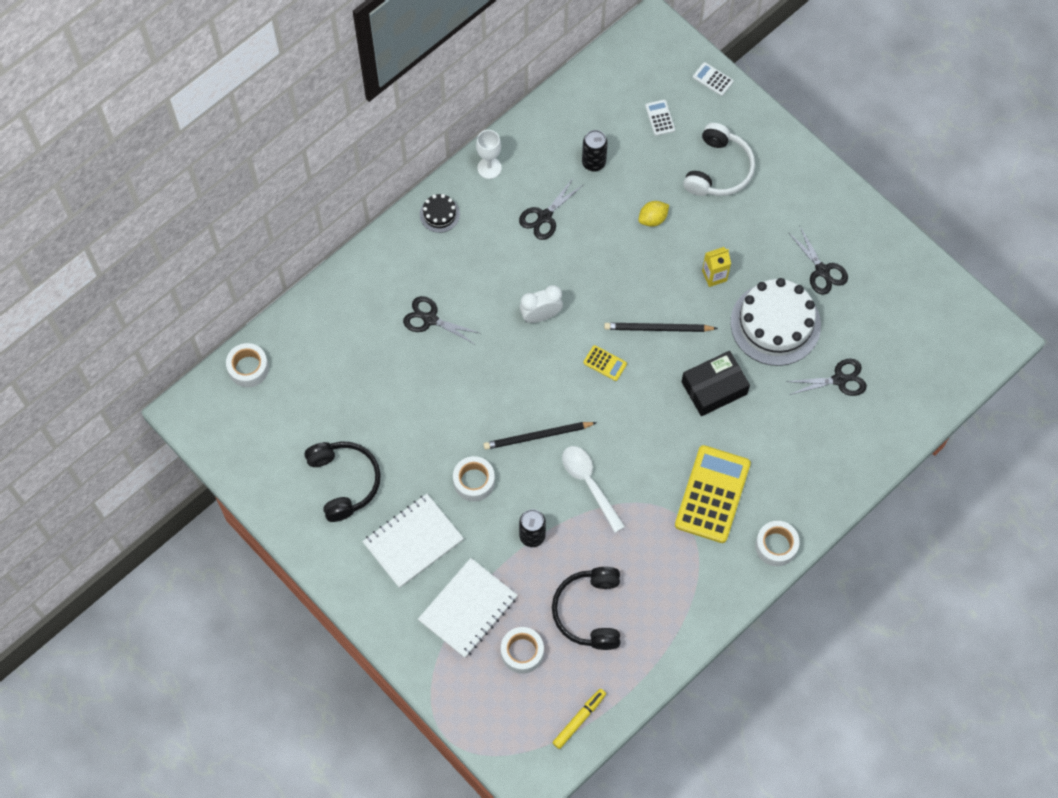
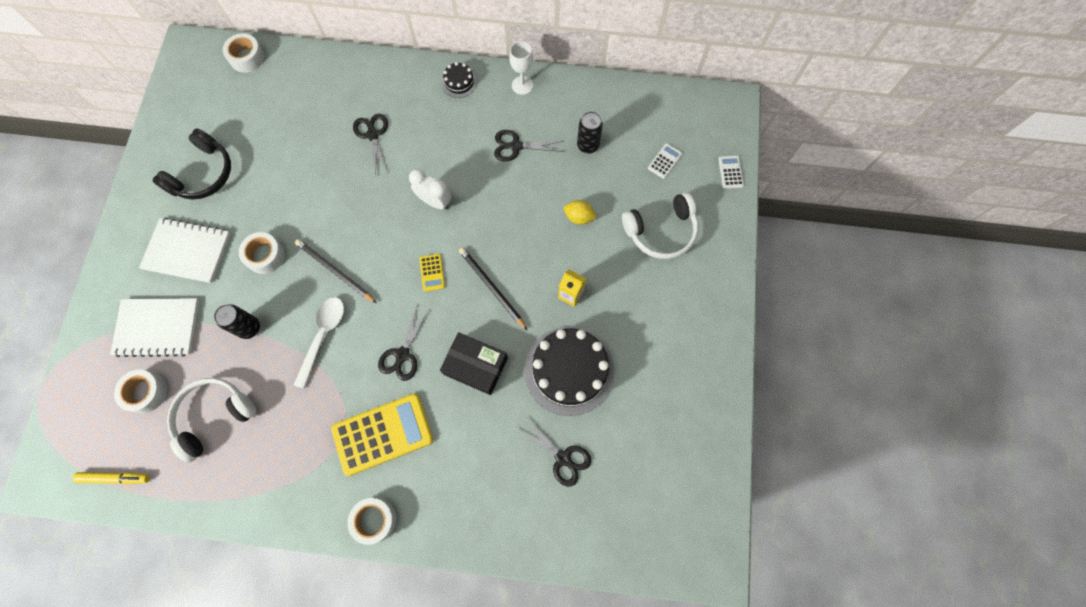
camera: 50 degrees right, 5 degrees up
(589, 611) = (214, 416): black headphones -> white headphones
(775, 324) = (569, 370): white cake -> black cake
(822, 271) = (646, 371): black scissors -> black scissors (402, 354)

